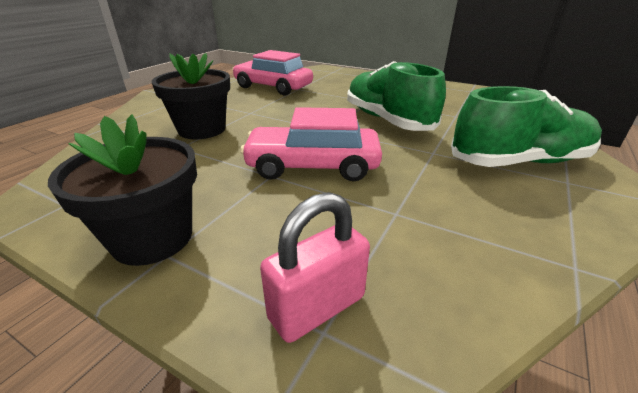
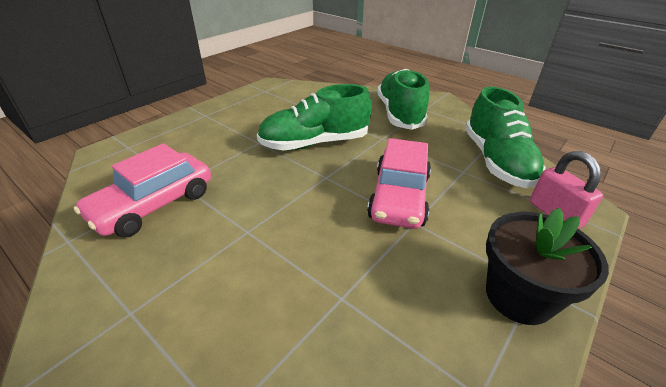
camera: 80 degrees left, 5 degrees up
(202, 129) = (290, 278): black flower pot -> none
(454, 251) = (496, 161): none -> green shoe

